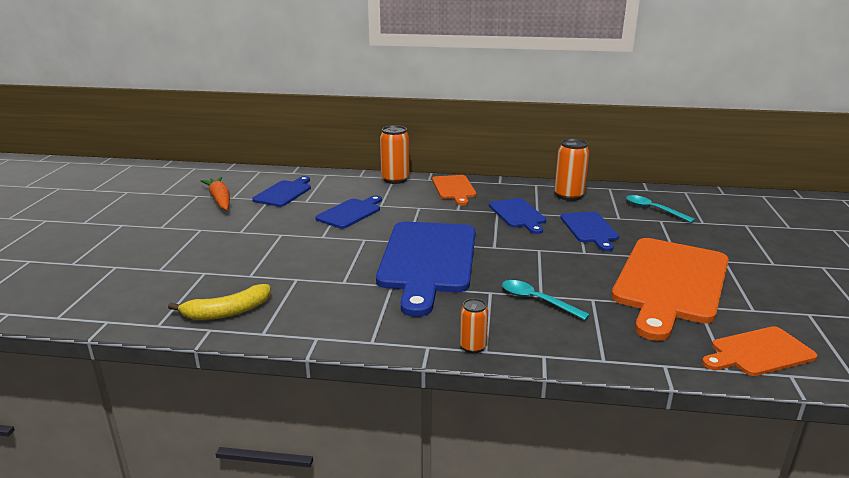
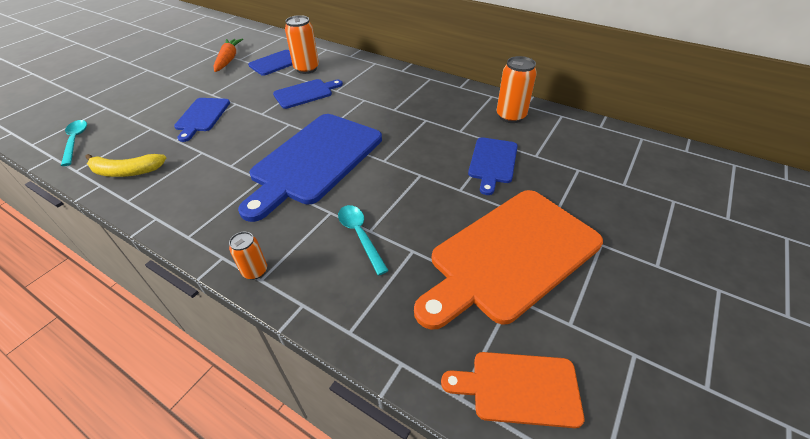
camera: 25 degrees right, 20 degrees up
(395, 179) = (374, 65): orange can -> orange can (306, 69)
(454, 189) = (413, 85): orange cutting board -> none
(518, 214) = (441, 128): blue cutting board -> blue cutting board (202, 116)
(653, 209) = (583, 154): turquoise spoon -> turquoise spoon (76, 141)

